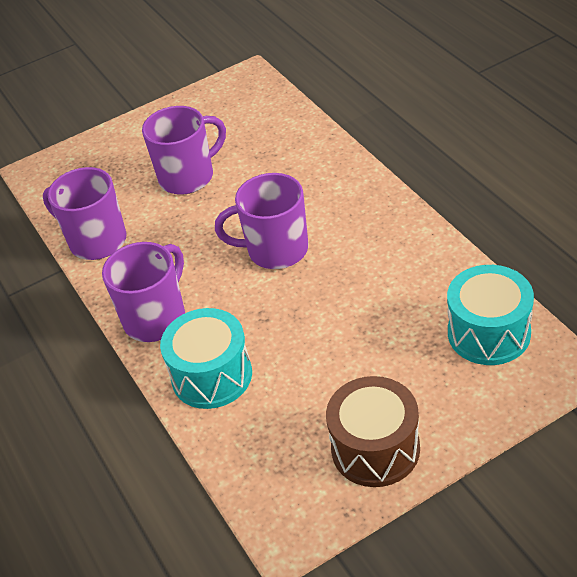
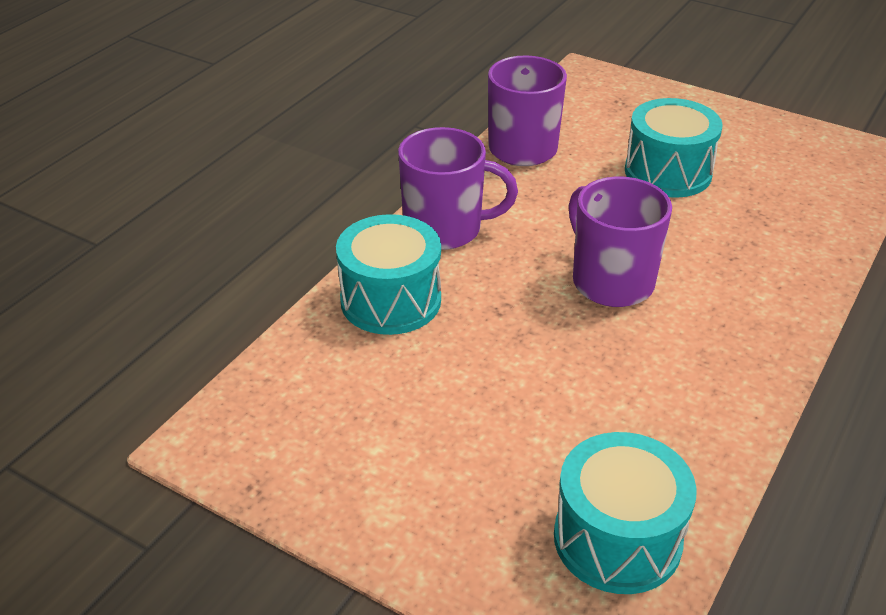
camera: 55 degrees right, 5 degrees down
(188, 177) = (668, 172): purple mug -> turquoise drum
(375, 449) = (357, 481): brown drum -> none

